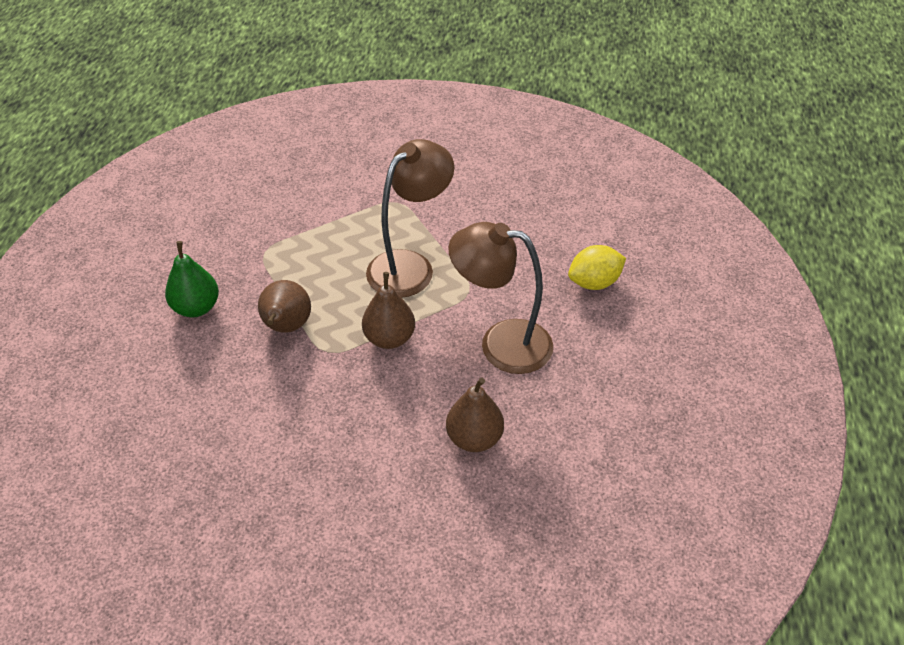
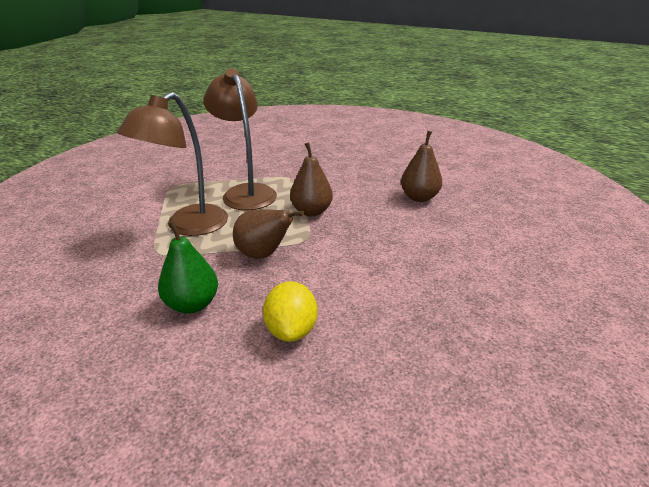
camera: 70 degrees left, 15 degrees down
(501, 343) = (344, 176): brown lamp -> brown lamp (188, 226)
(594, 282) = (315, 143): yellow lemon -> yellow lemon (291, 330)

